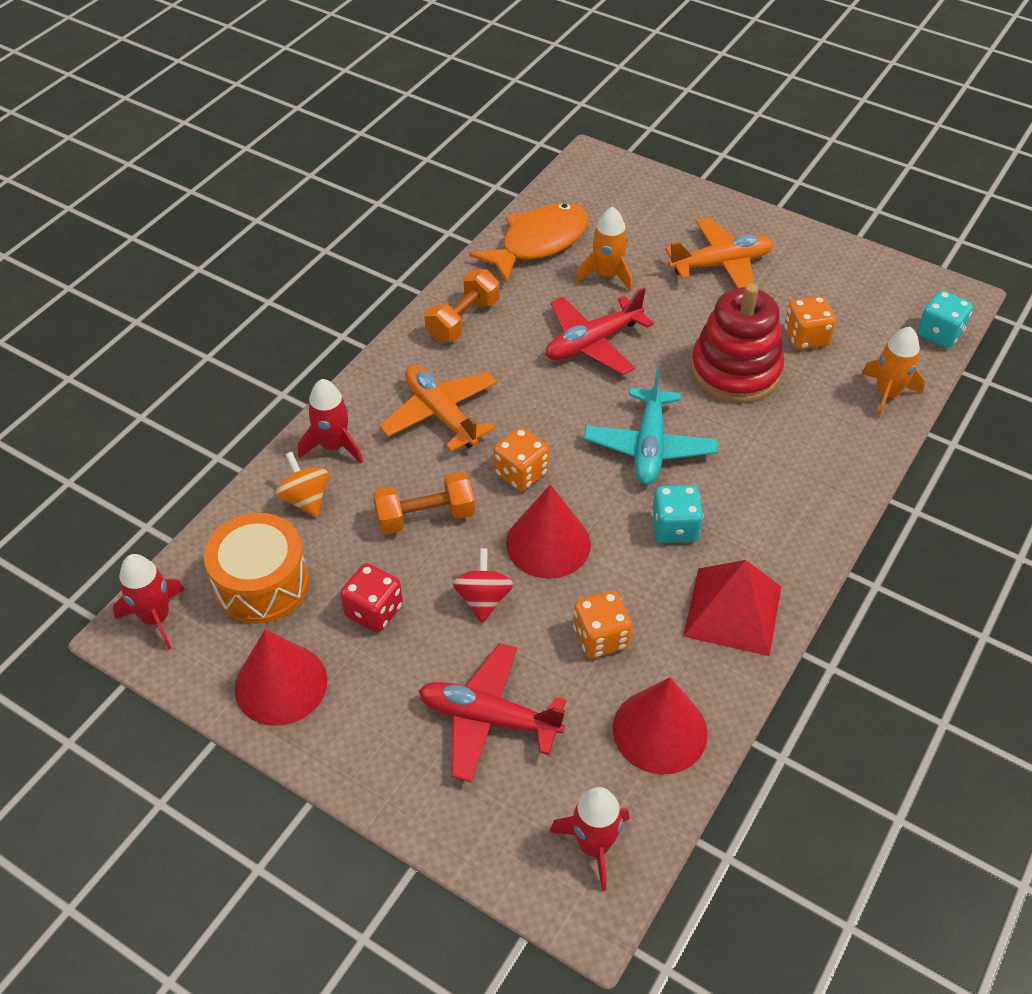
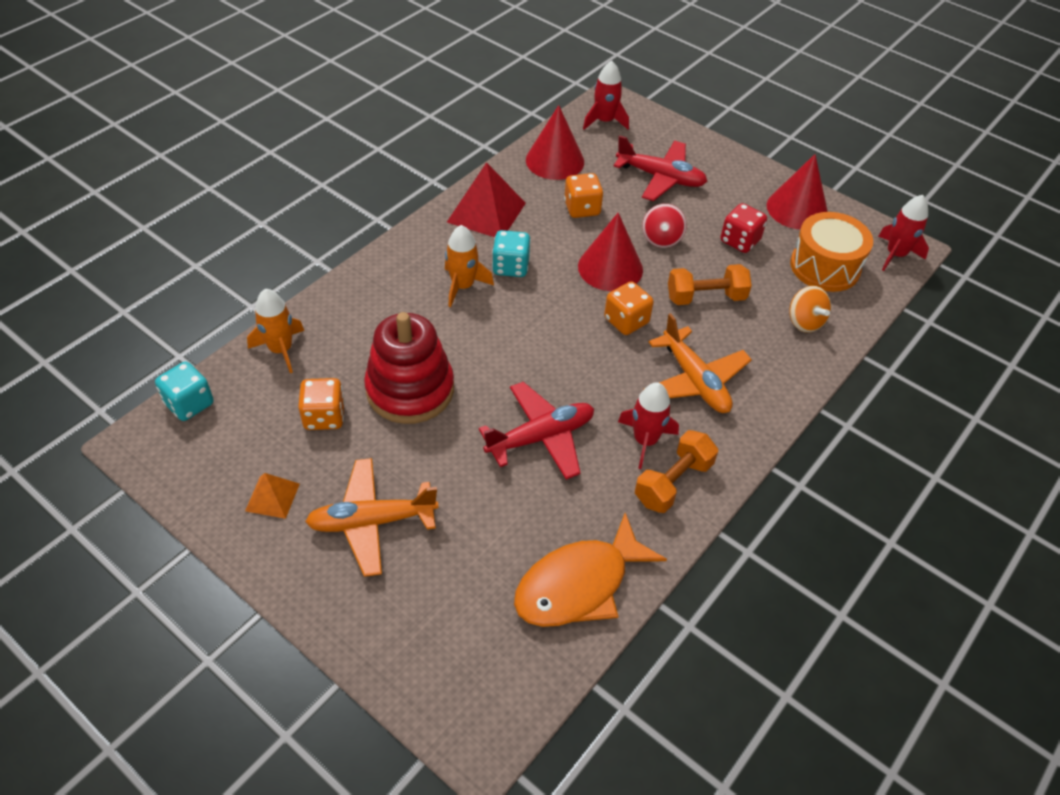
camera: 175 degrees left, 0 degrees up
(333, 446) = (789, 363): red rocket -> red rocket (645, 441)
(607, 275) = (507, 523): orange rocket -> orange rocket (463, 286)
(649, 446) = (513, 330): turquoise plane -> none
(813, 272) = (272, 497): none -> orange pyramid

